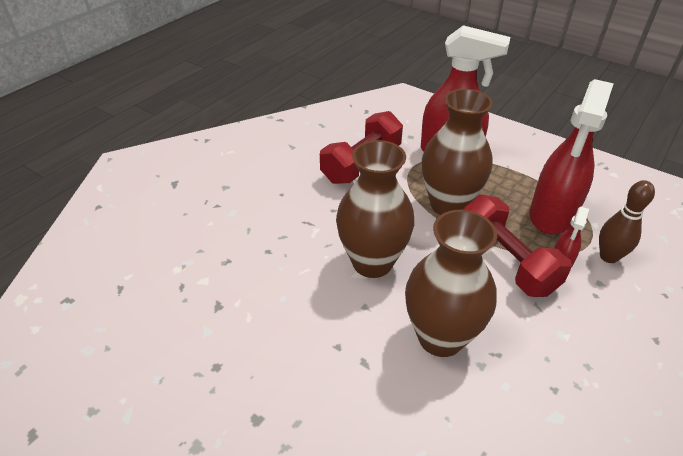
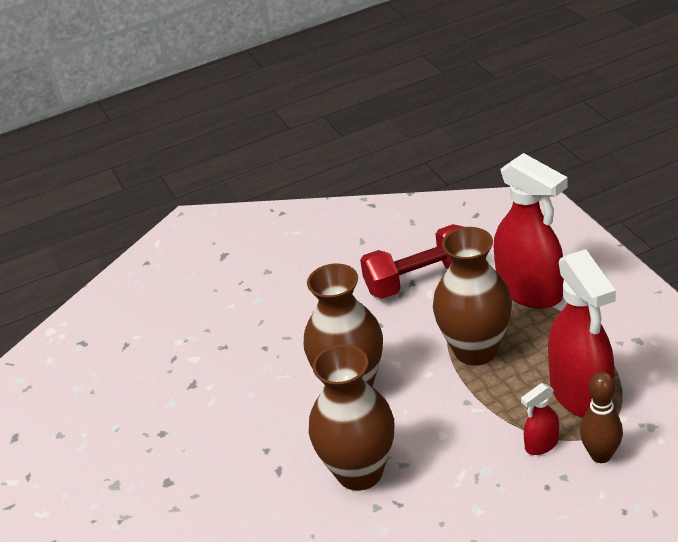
camera: 35 degrees right, 5 degrees down
(506, 261) = (484, 425): red dumbbell -> none
(551, 215) = (581, 394): red spray bottle -> red spray bottle turned 75 degrees counterclockwise

